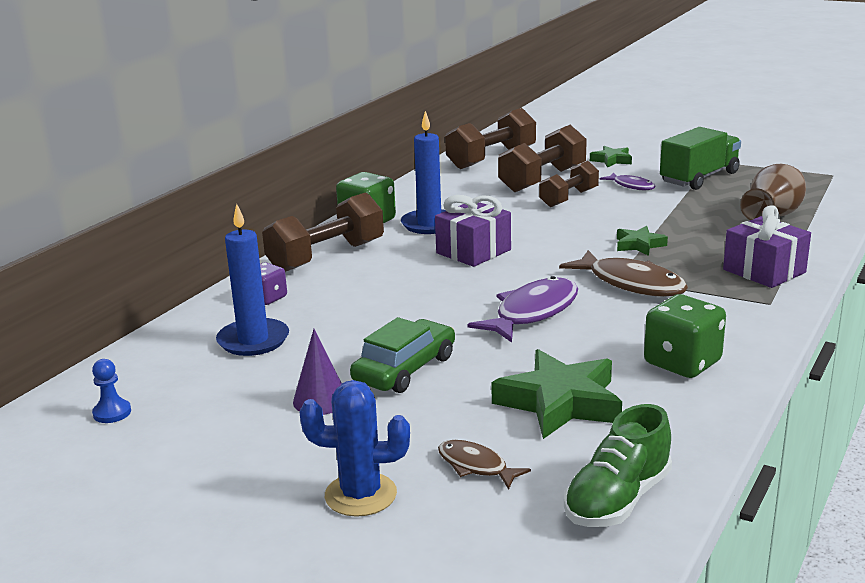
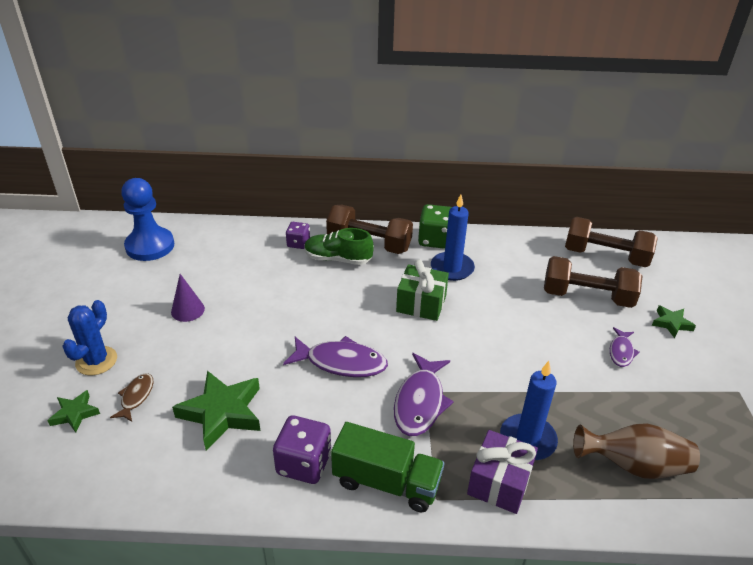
camera: 60 degrees right, 15 degrees up
(112, 413) = (150, 246): blue pawn -> blue pawn, size x2.43
(253, 340) = (244, 259): blue candle -> blue candle (527, 439)
(360, 495) = (96, 361): blue cactus -> blue cactus turned 45 degrees clockwise
(405, 369) = (236, 330): green car -> none
(473, 251) = (421, 304): purple gift -> green gift
(569, 198) = (560, 322): brown dumbbell -> none
(617, 499) = (115, 472): green shoe -> green shoe (338, 259)
(631, 283) = (420, 402): brown fish -> purple fish
(639, 245) = (496, 388): green star -> green star (75, 414)
(682, 363) = (304, 463): green dice -> purple dice
(699, 178) = (683, 392): green truck -> green truck (386, 482)

